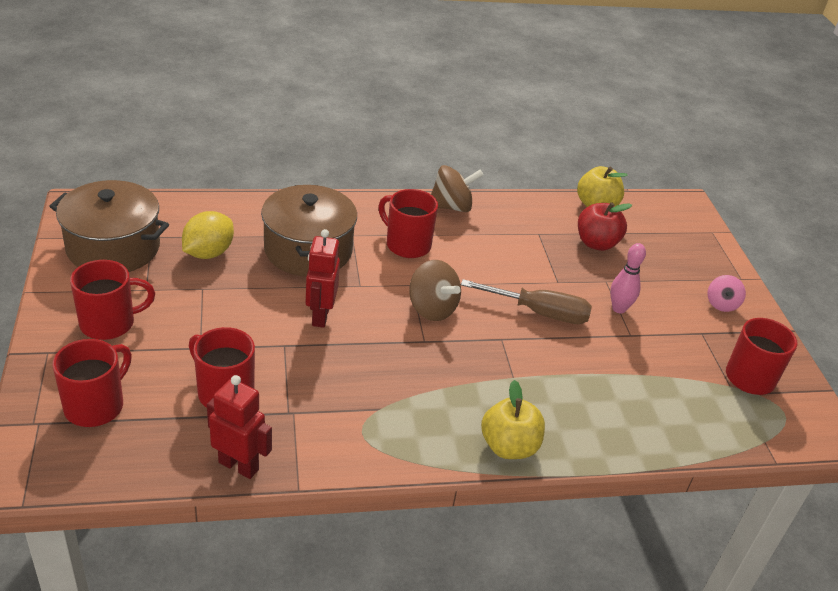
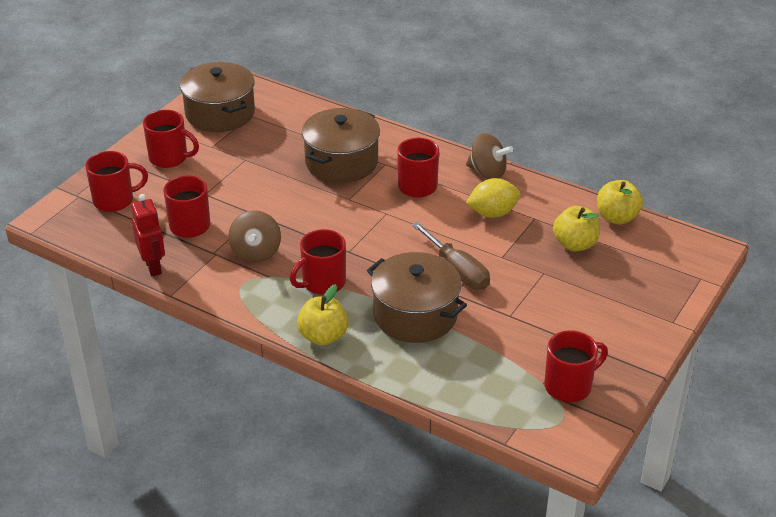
camera: 45 degrees right, 0 degrees up
(208, 253) = (274, 139): yellow lemon -> yellow lemon (492, 213)
(320, 316) = (299, 206): red robot -> none
(432, 309) = (380, 234): brown spinning top -> brown spinning top (256, 253)
(440, 388) = (322, 283): none -> red mug
(559, 376) = (415, 315): none -> brown pot
(596, 243) = (575, 244): red apple -> yellow apple
(619, 308) = (526, 295): pink bowling pin -> none
(721, 304) = (623, 330): pink spinning top -> none

